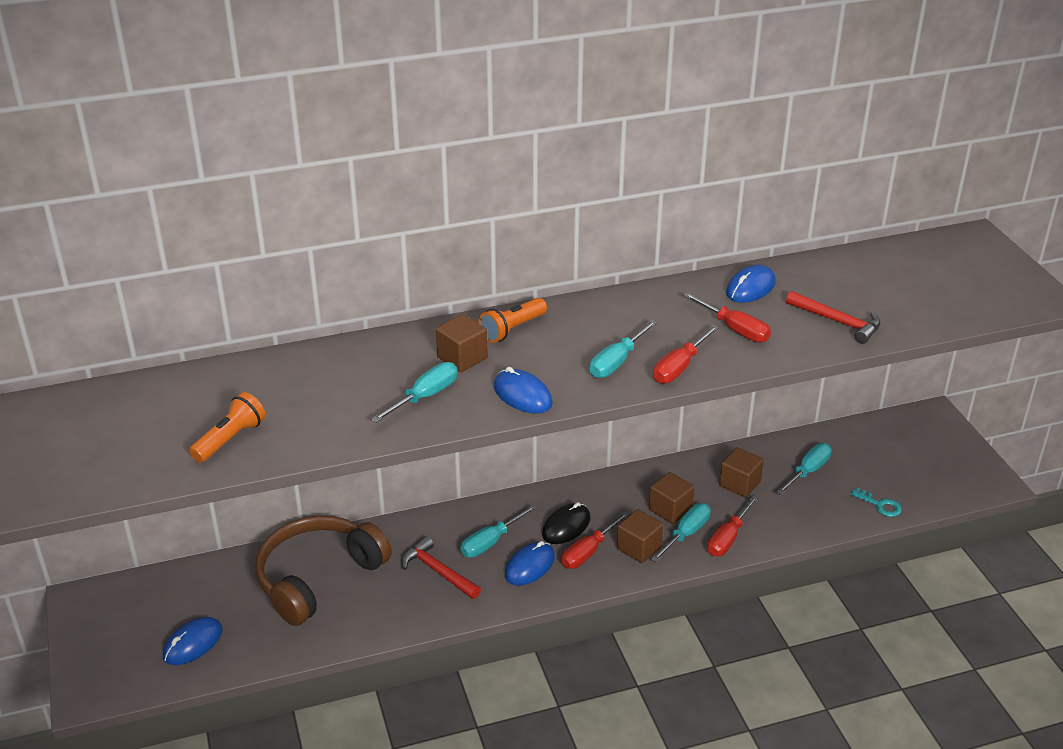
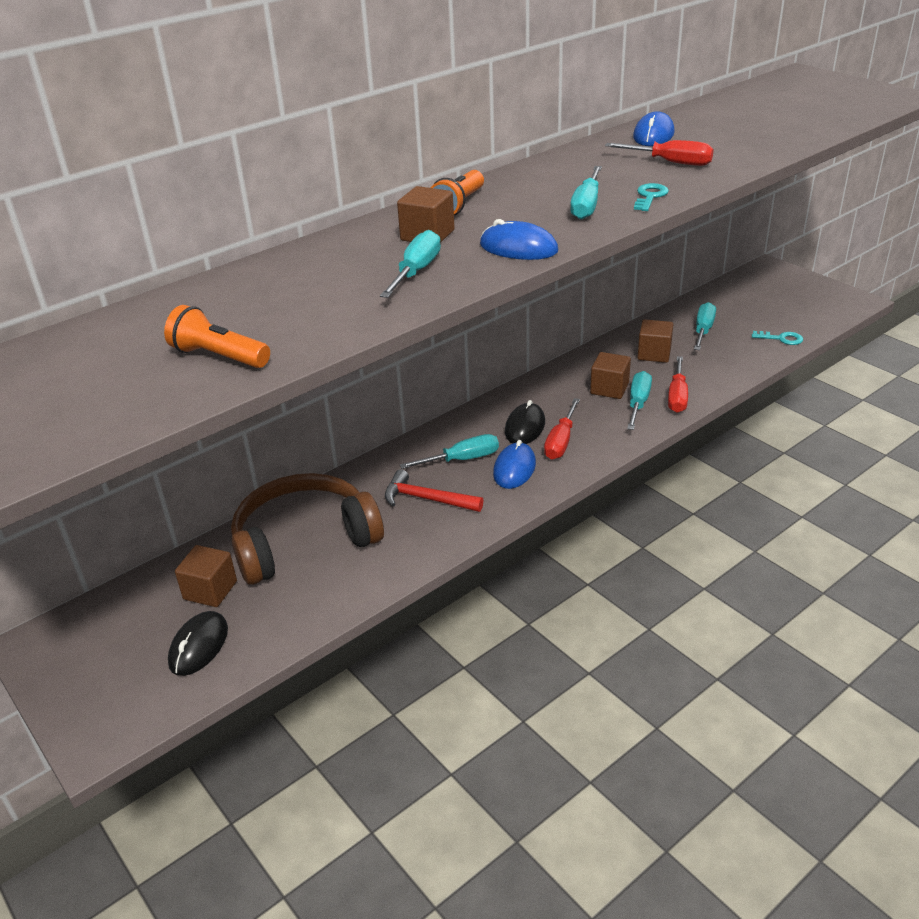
camera: 20 degrees left, 0 degrees up
(193, 643) = (199, 646): blue mouse -> black mouse
(230, 439) = (219, 356): orange flashlight -> orange flashlight turned 75 degrees counterclockwise
(318, 577) = (304, 541): brown headphones -> brown headphones turned 45 degrees clockwise
(491, 542) = (462, 459): turquoise screwdriver -> turquoise screwdriver turned 135 degrees counterclockwise
(639, 548) = (604, 425): brown cube -> brown cube (210, 590)
(679, 367) = (650, 196): red screwdriver -> turquoise key
(838, 322) = (754, 140): red hammer -> none

